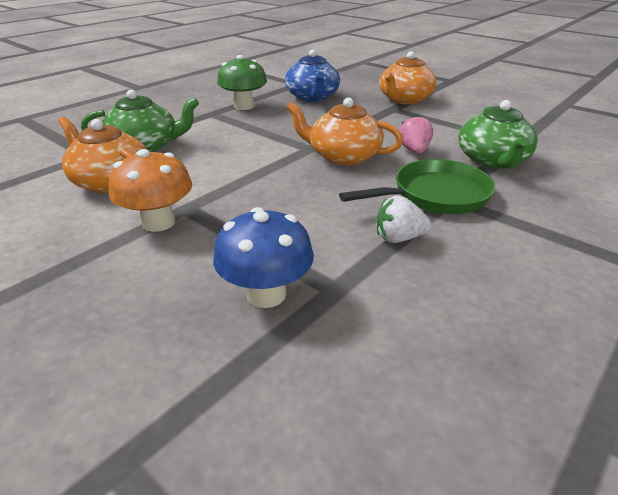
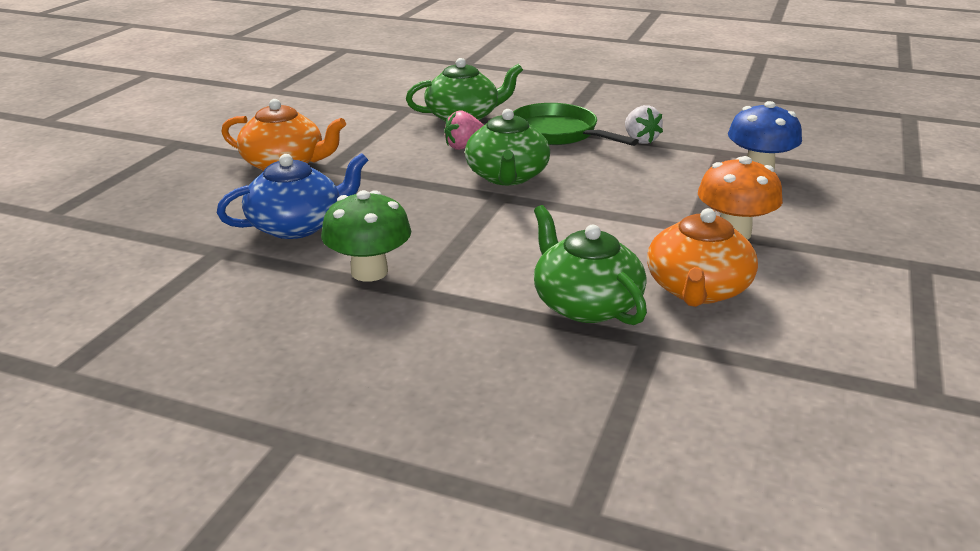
camera: 110 degrees left, 5 degrees down
(343, 156) = (507, 176): orange teapot -> green teapot

